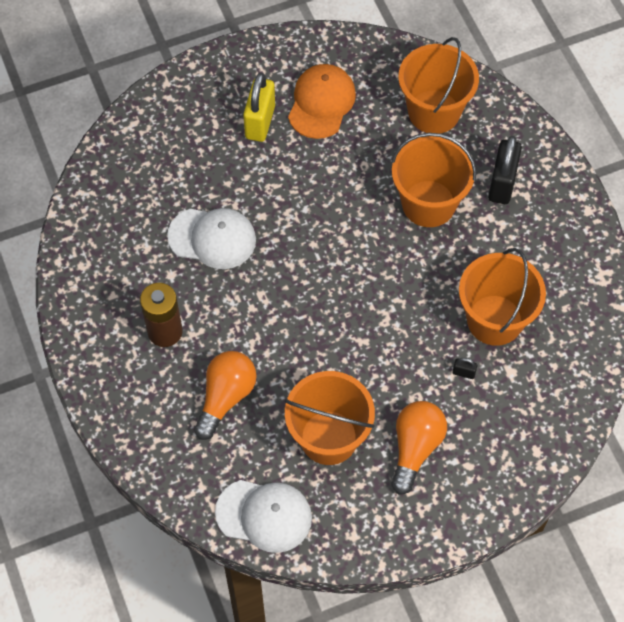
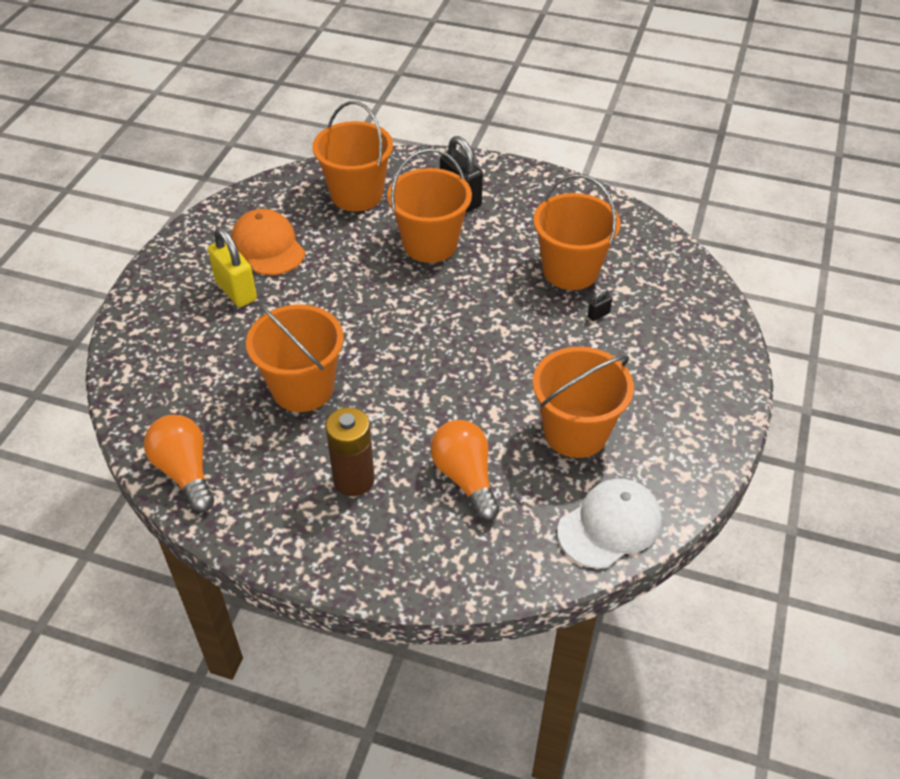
camera: 50 degrees left, 15 degrees down
(212, 238) = (302, 388): white cap -> orange bucket
(415, 448) = (638, 384): orange light bulb -> orange light bulb (185, 472)

